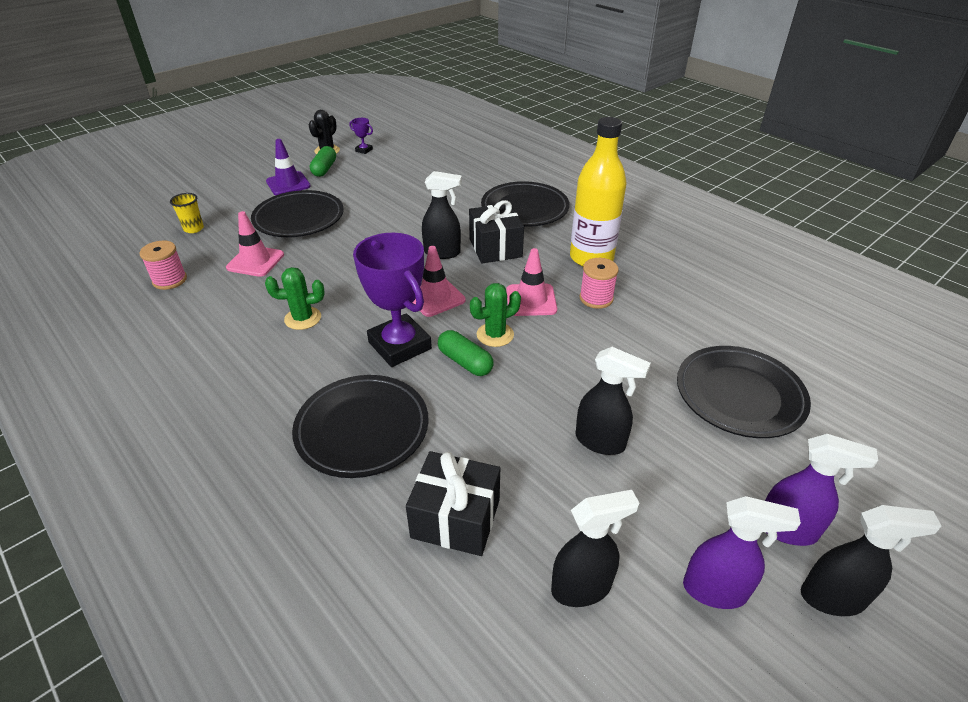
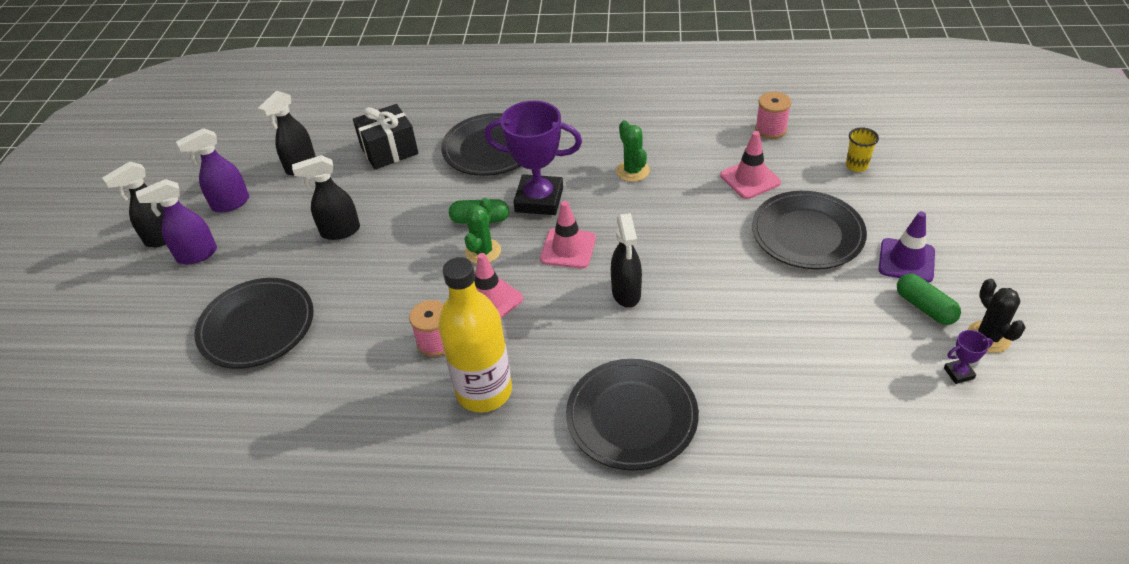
camera: 140 degrees right, 5 degrees up
(303, 318) = (632, 171): green cactus -> green cactus turned 60 degrees counterclockwise
(442, 253) = (626, 293): black spray bottle -> black spray bottle turned 60 degrees counterclockwise
(495, 248) = (589, 334): black gift -> none

